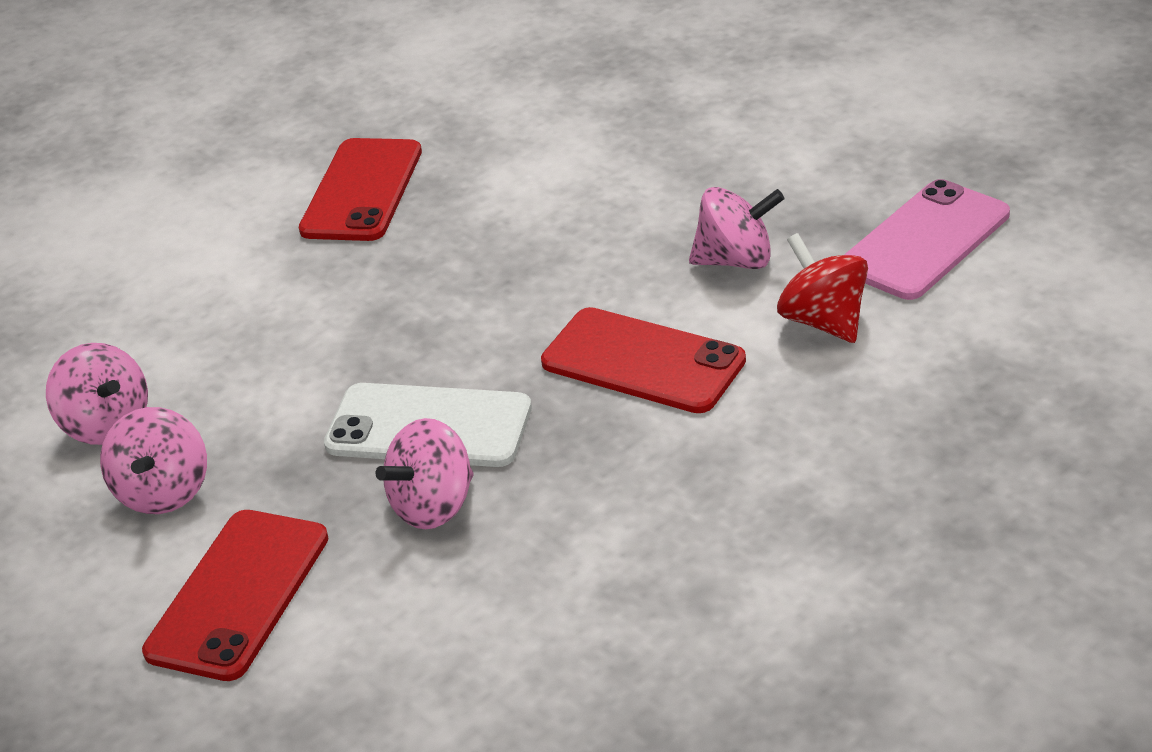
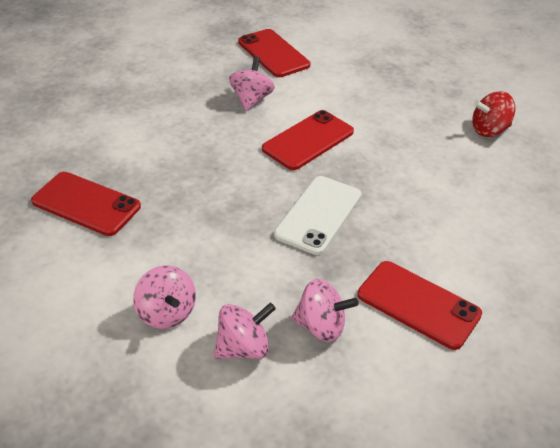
camera: 80 degrees left, 5 degrees up
(434, 506) = (379, 223): pink spinning top -> pink spinning top (166, 313)
(824, 321) = (310, 89): red spinning top -> red spinning top (489, 130)
(925, 241) = (273, 53): pink phone -> red phone

